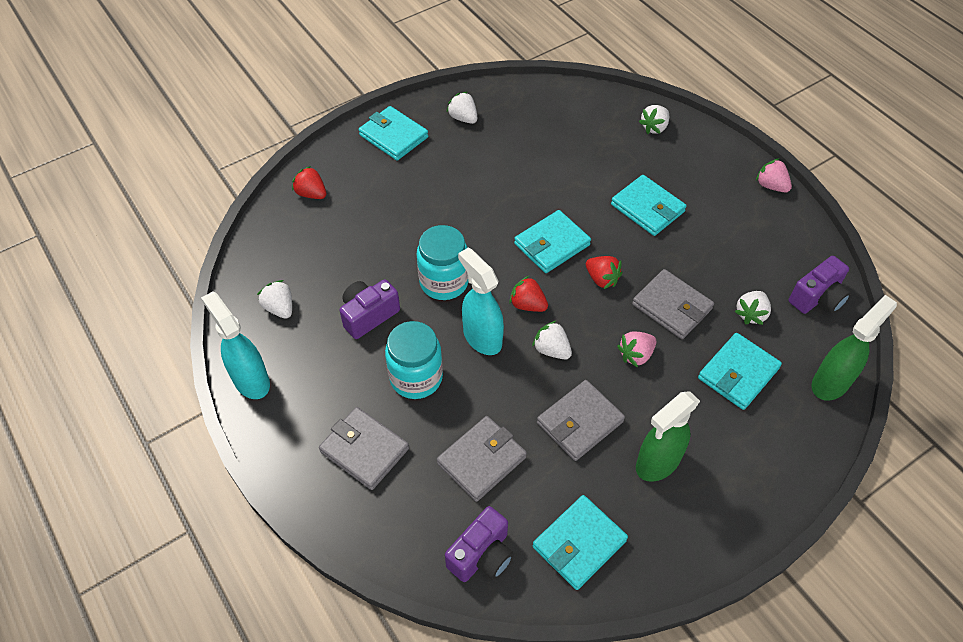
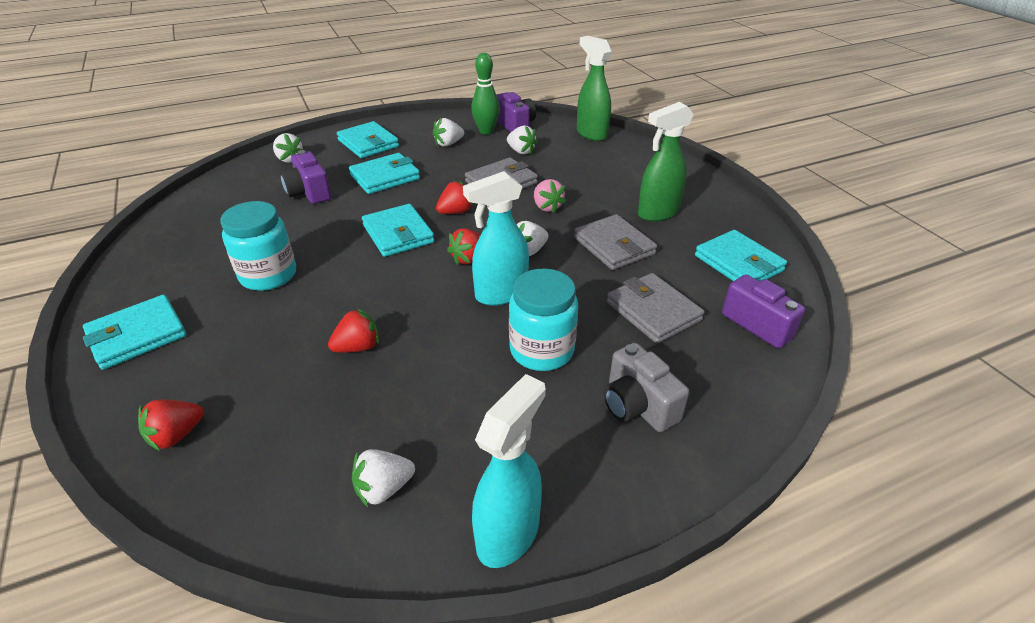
camera: 80 degrees left, 15 degrees down
(251, 380) = (508, 533): turquoise spray bottle -> turquoise spray bottle turned 150 degrees clockwise
(364, 450) = (637, 405): grey wallet -> grey camera
(368, 315) = (436, 386): purple camera -> purple camera (309, 192)
(401, 258) = (358, 347): none -> red strawberry
(444, 282) = (412, 314): turquoise jar -> turquoise jar (268, 275)
(463, 118) = (163, 272): white strawberry -> white strawberry (448, 144)
(657, 463) = (657, 213): green spray bottle -> green spray bottle turned 90 degrees clockwise
(738, 373) = (576, 165): turquoise wallet -> turquoise wallet (368, 143)
(771, 186) = (397, 122): pink strawberry -> none
(787, 272) = (486, 131): none -> green bowling pin

